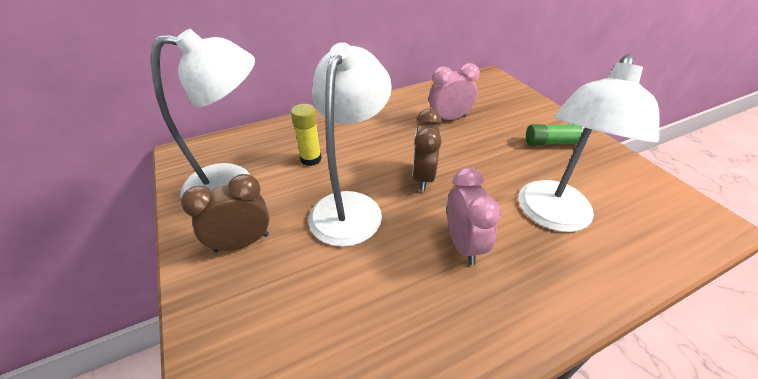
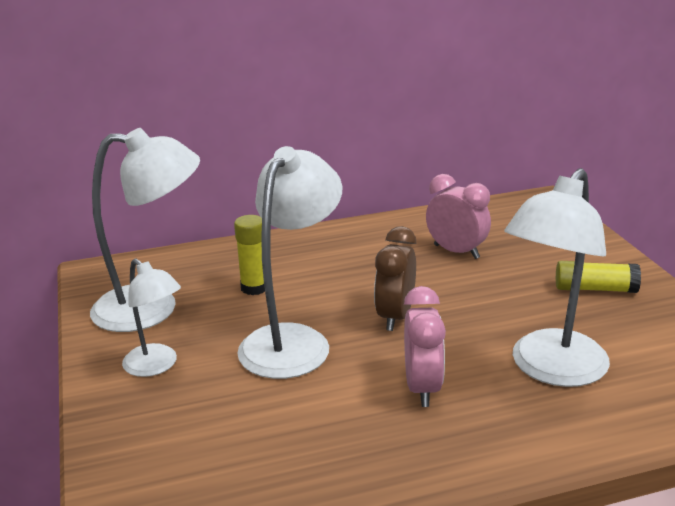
camera: 10 degrees right, 15 degrees down
(242, 242) = (156, 366): brown clock -> white lamp
(449, 118) = (456, 252): pink clock -> pink clock turned 45 degrees clockwise
(553, 142) = (595, 289): green glue stick -> yellow glue stick

